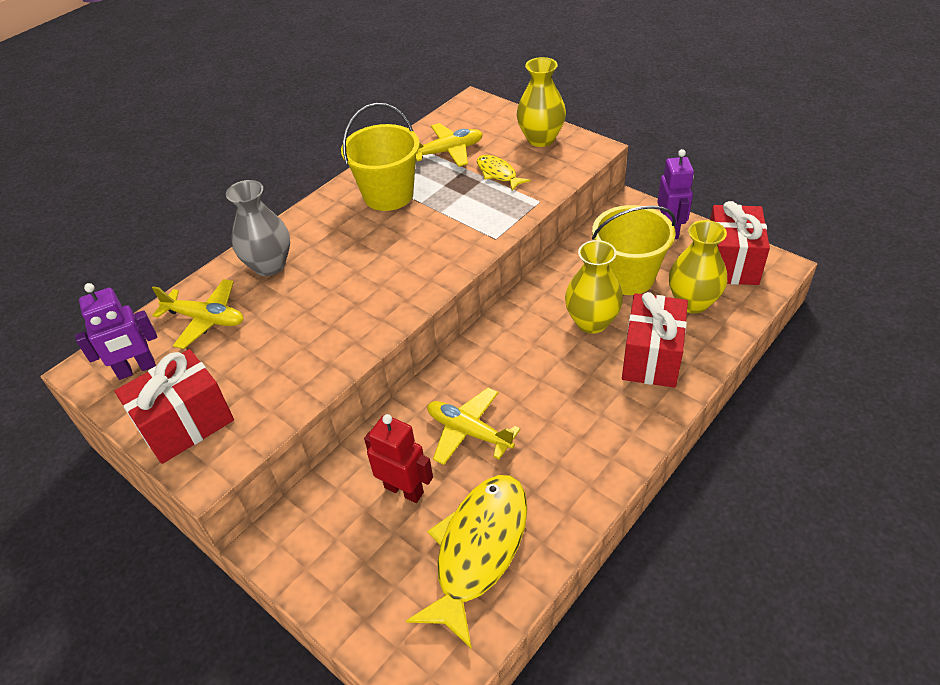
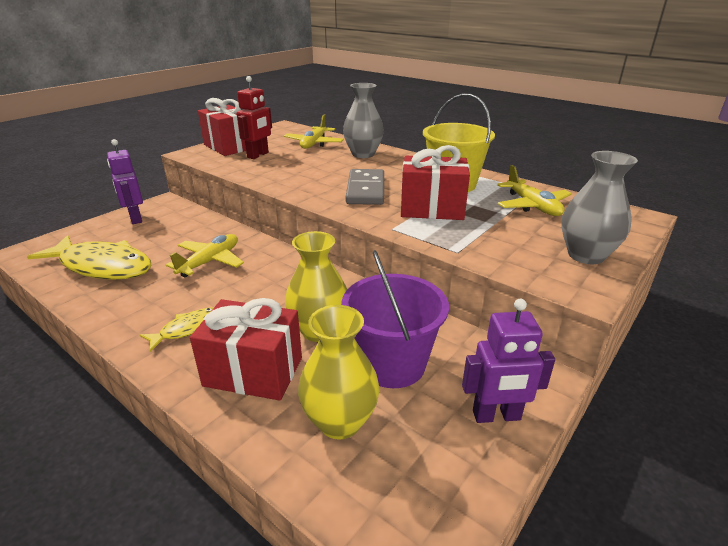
camera: 85 degrees right, 15 degrees down
(136, 369) = (278, 134): purple robot -> purple robot (135, 218)
(396, 259) = (366, 190): none -> grey domino
(404, 490) = (173, 238): red robot -> red robot (258, 155)
(498, 173) = (502, 230): yellow fish -> yellow fish (188, 329)
(541, 139) = (586, 255): yellow vase -> grey vase
(628, 277) = (392, 364): yellow bucket -> purple bucket
(731, 263) = (427, 485): red gift -> red gift (432, 209)

